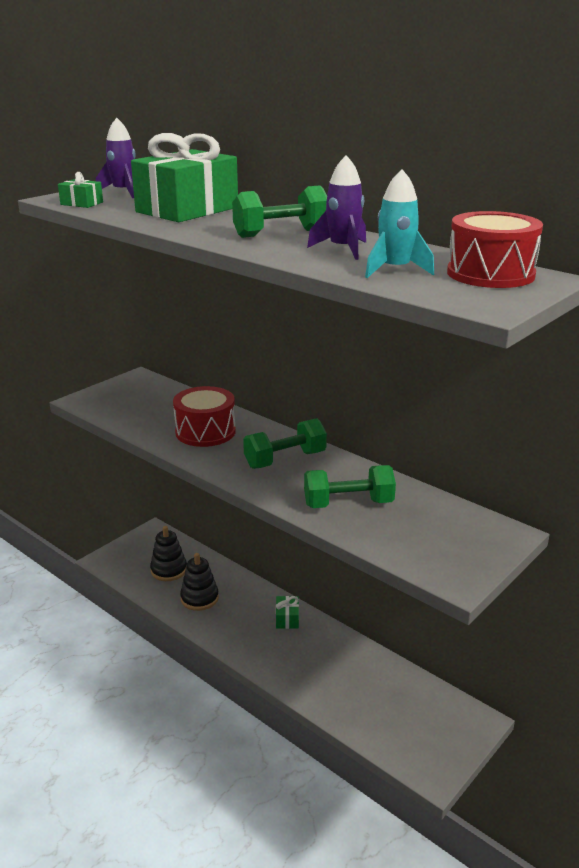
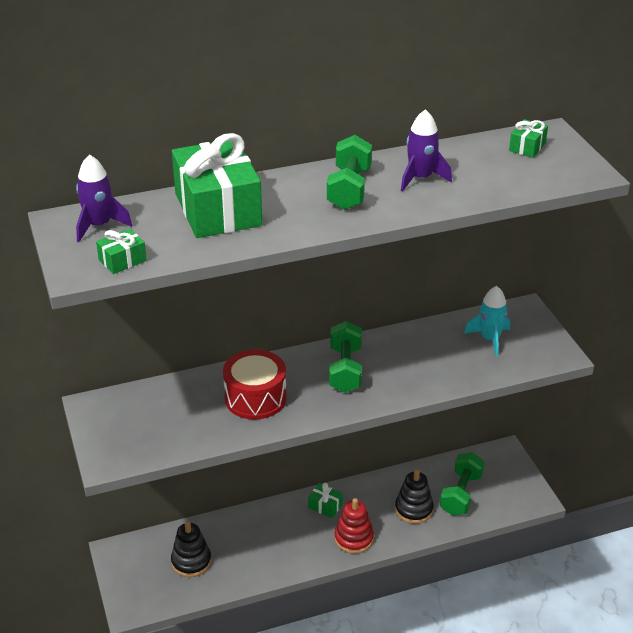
camera: 60 degrees left, 10 degrees up
(199, 598) = (252, 554): black stacking toy -> black stacking toy (414, 509)
(262, 651) = (354, 538): none -> red stacking toy
(348, 504) = (436, 363): green dumbbell -> green dumbbell (461, 494)
(395, 270) = (490, 176): turquoise rocket -> turquoise rocket (490, 339)
(490, 274) = (527, 147): red drum -> green gift

